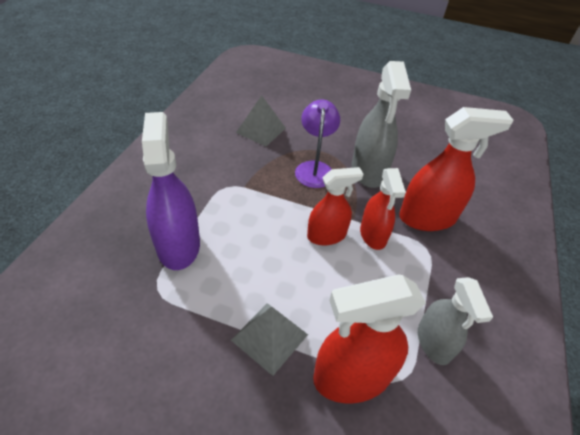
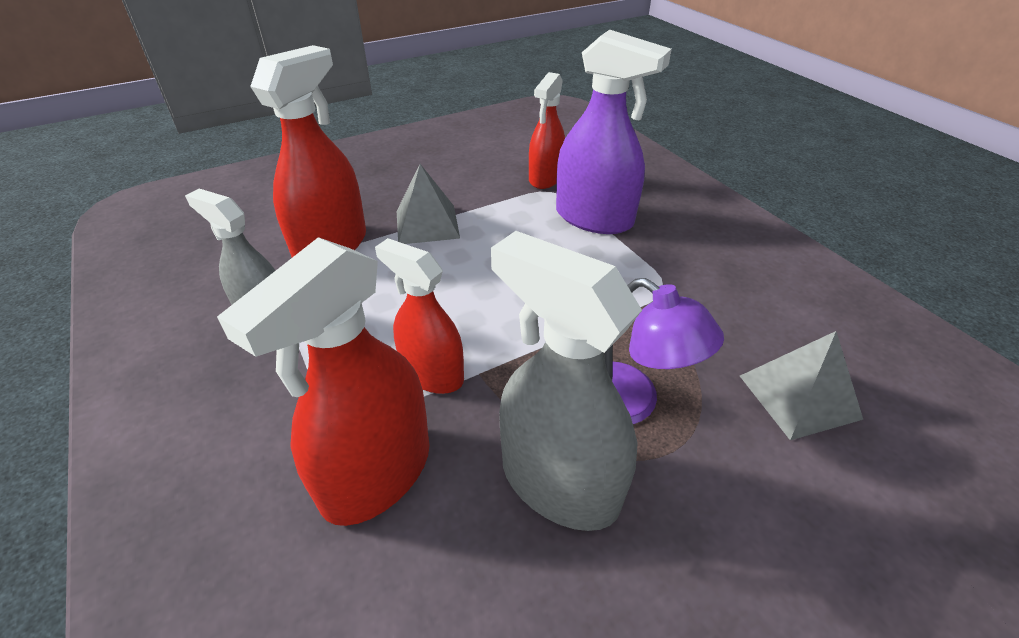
camera: 135 degrees right, 5 degrees down
(326, 235) = (485, 327): red spray bottle -> red spray bottle (545, 178)

